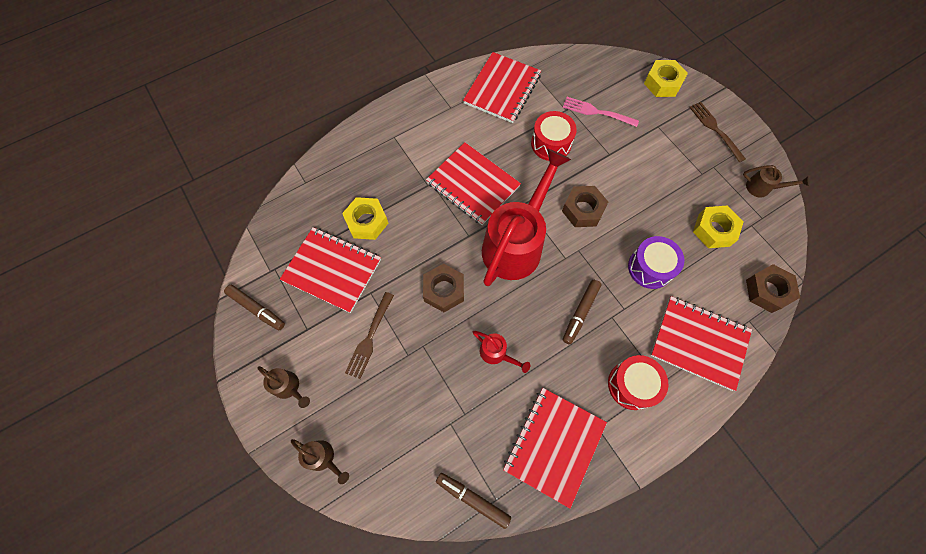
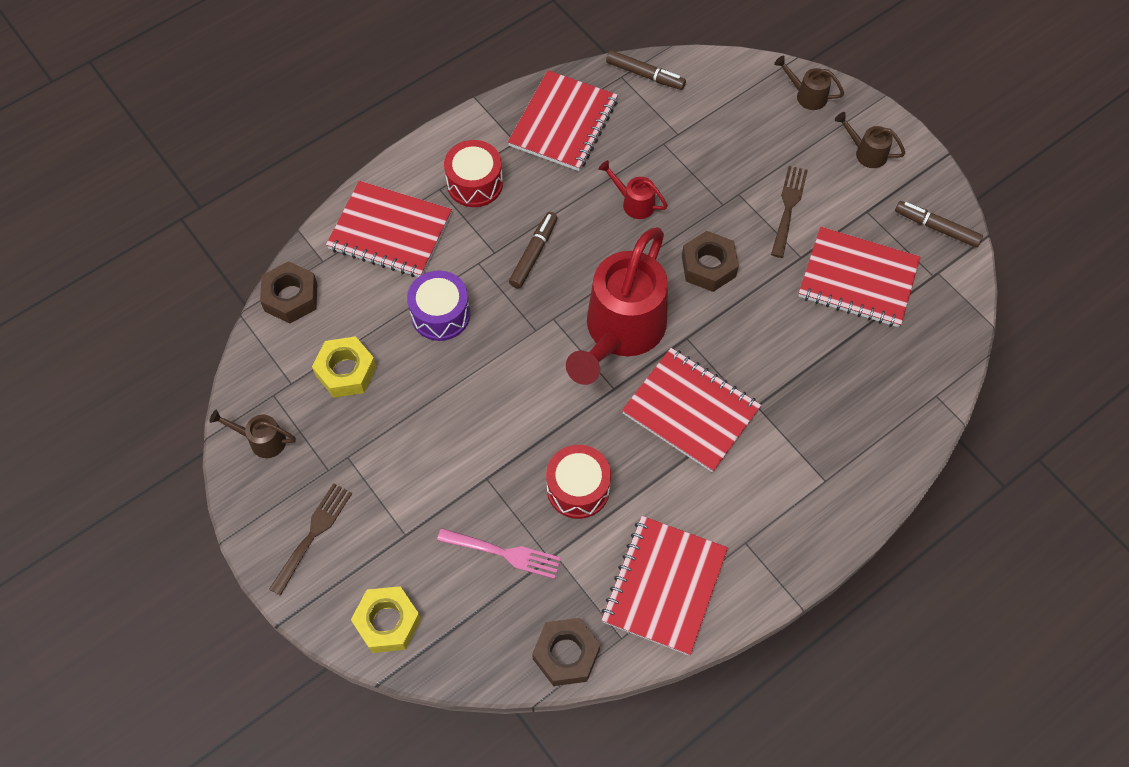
camera: 175 degrees right, 5 degrees down
(367, 222) = (830, 345): yellow nut -> none
(583, 210) = (529, 386): brown nut -> brown nut (566, 654)
(715, 130) = (312, 535): brown fork -> brown fork turned 120 degrees counterclockwise

